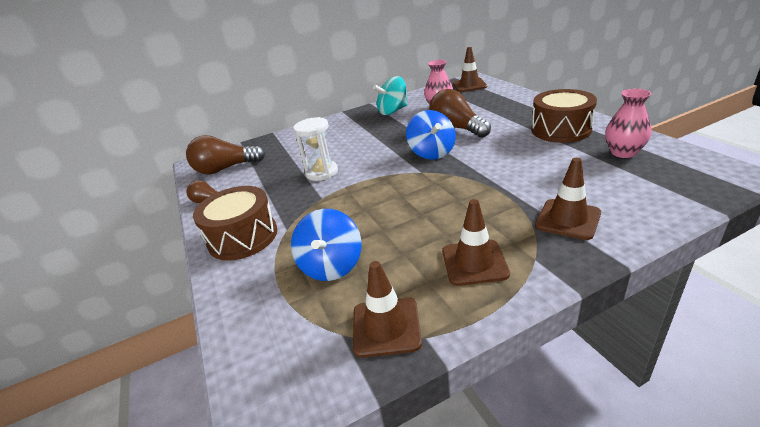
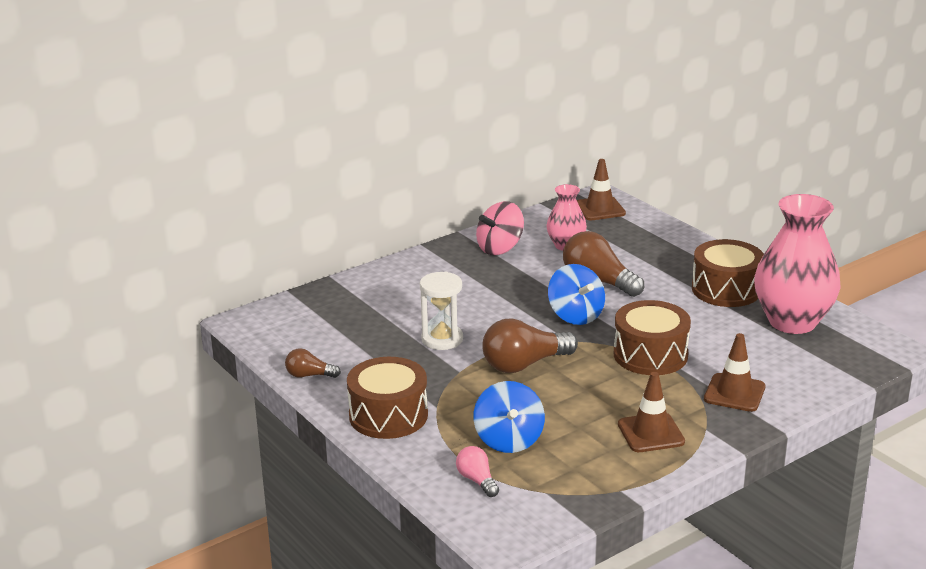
camera: 15 degrees left, 5 degrees down
(226, 169) = (298, 331): brown light bulb -> brown light bulb (524, 364)
(279, 313) = (477, 480): none -> pink light bulb
(386, 327) = (584, 485): brown traffic cone -> none
(393, 111) = (500, 248): turquoise spinning top -> pink spinning top
(488, 183) = (650, 355): none -> brown drum
(623, 152) = (792, 322): pink vase -> pink vase, size x1.89

